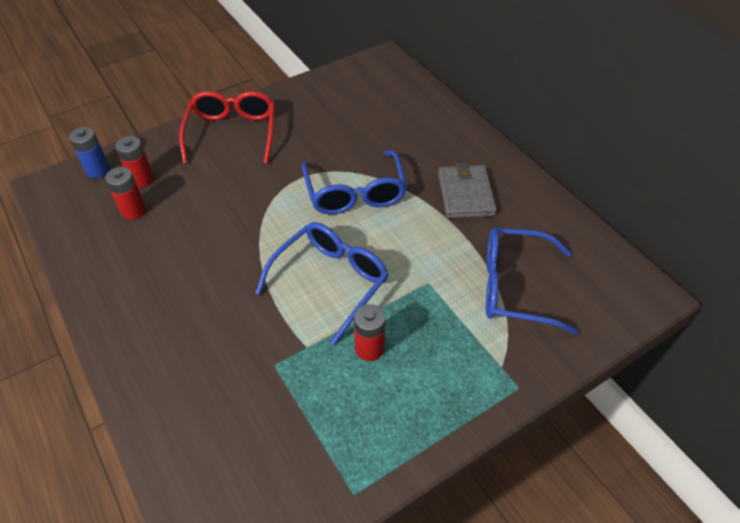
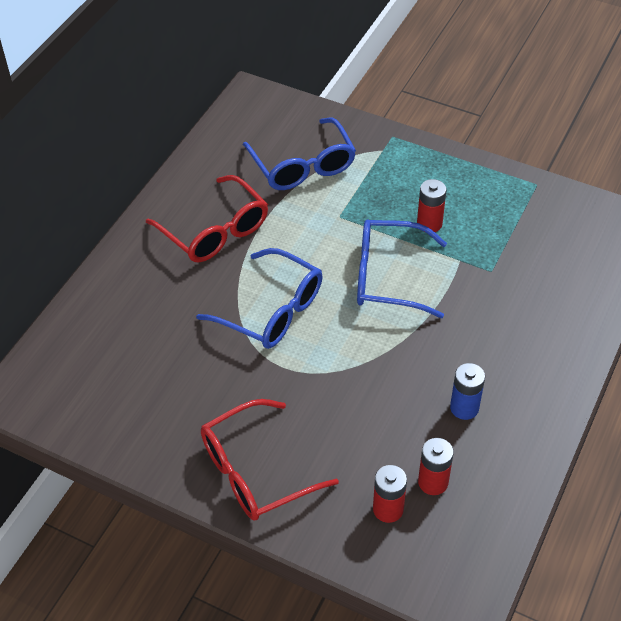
camera: 120 degrees left, 0 degrees up
(98, 170) = (408, 566): blue battery -> blue battery (464, 408)
(355, 193) = (272, 311): blue glasses -> blue glasses turned 75 degrees clockwise
(465, 194) = (215, 231): grey wallet -> red glasses

